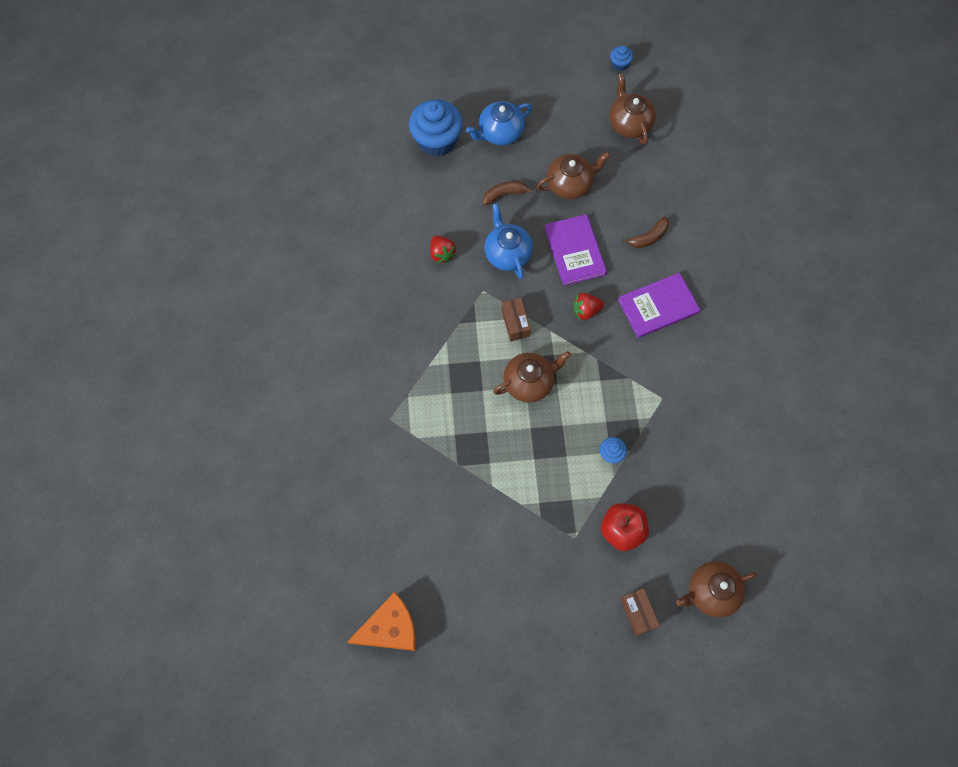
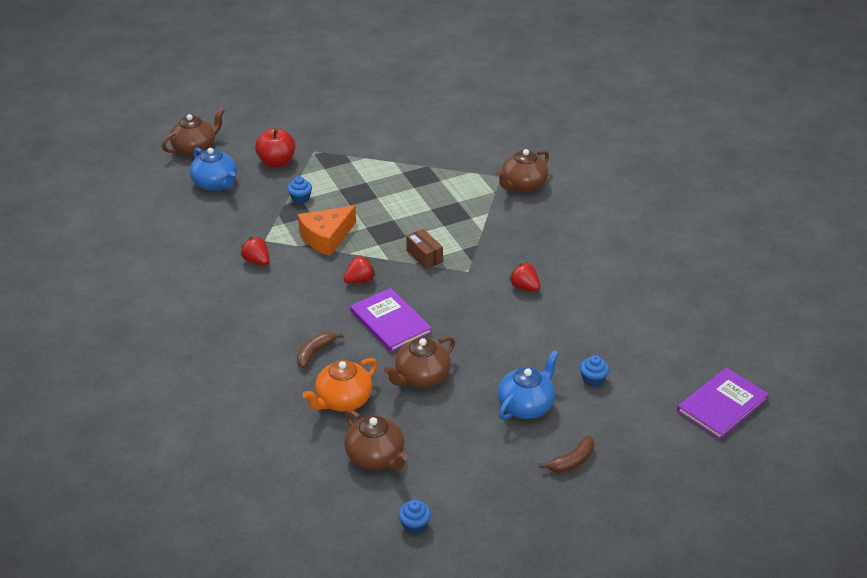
camera: 160 degrees right, 30 degrees down
(390, 628) = (432, 87): orange cheese -> orange cheese (326, 237)
(437, 140) = (593, 379): blue cupcake -> blue cupcake, size x0.45
(504, 194) = (489, 350): brown banana -> brown banana (572, 461)
(507, 253) = (459, 303): blue teapot -> blue teapot (215, 184)
(529, 382) = (392, 222): brown teapot -> brown teapot (523, 185)
(638, 613) = (251, 128): brown box -> none
(639, 181) = (343, 400): none -> orange teapot
(658, 306) = (287, 300): purple book -> purple book (722, 405)
(676, 369) = (257, 261): none -> red strawberry

